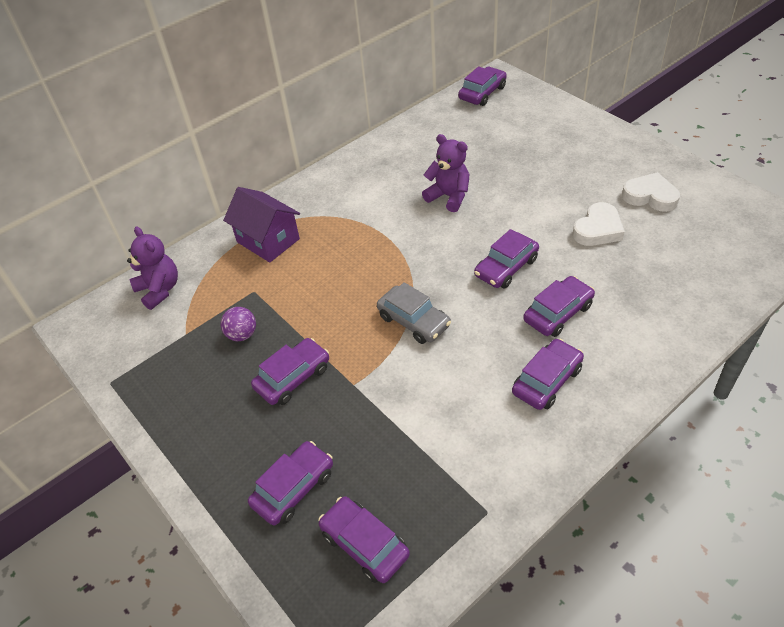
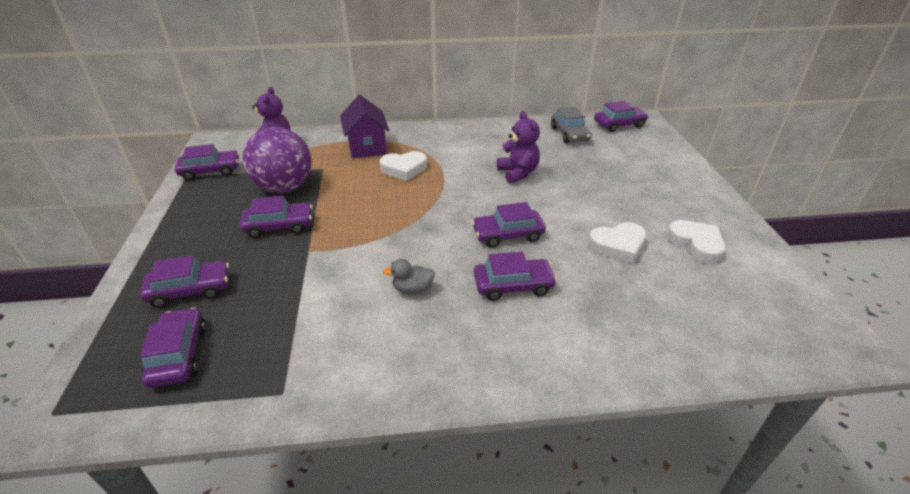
camera: 30 degrees right, 10 degrees down
(242, 334) = (284, 188): purple ball -> purple ball, size x2.23
(338, 247) = (404, 169): none -> white heart
(414, 321) = (397, 234): grey car -> grey car (569, 134)
(486, 364) = (412, 289): none -> grey duck
(547, 380) = (445, 328): purple car -> purple car (211, 171)

